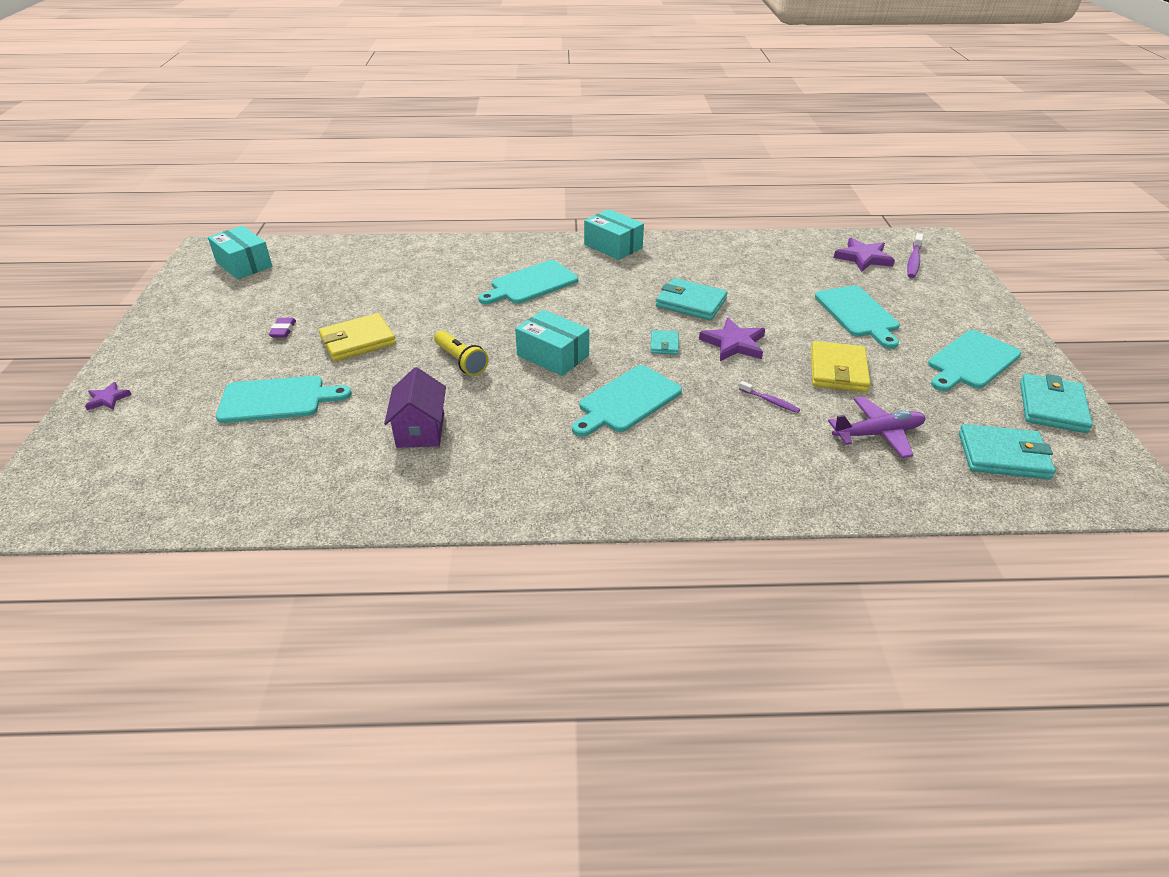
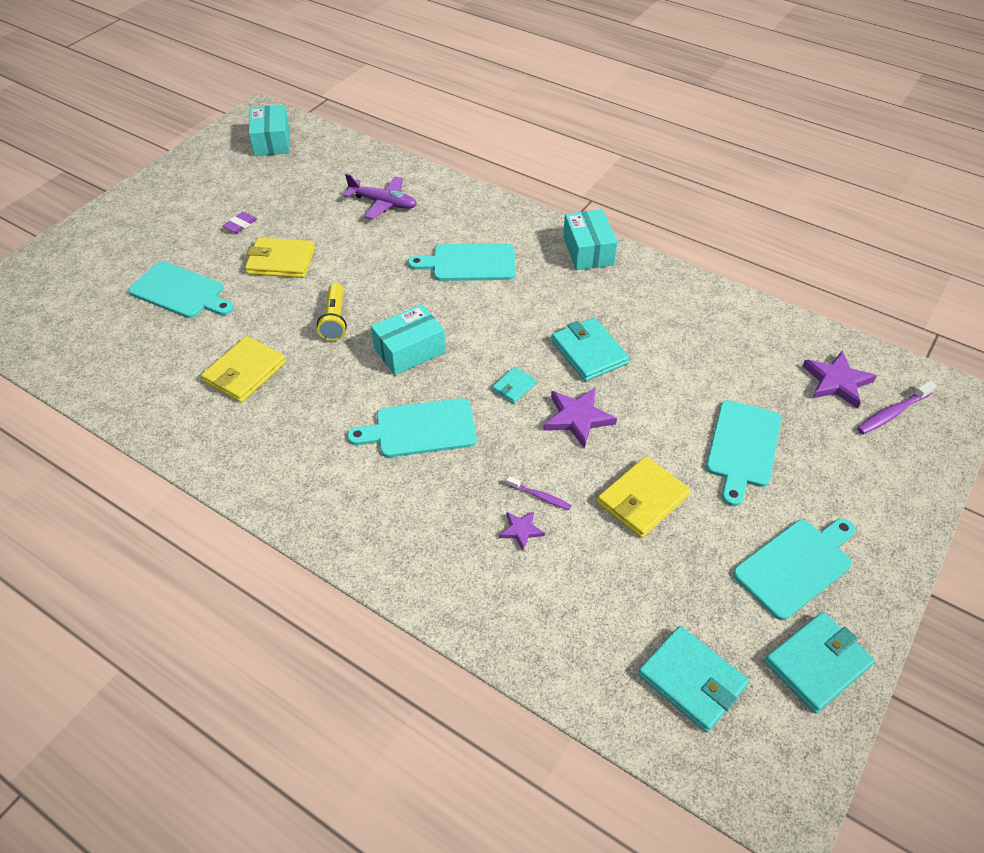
camera: 35 degrees right, 10 degrees up
(108, 399) = (84, 237): purple star -> purple star (521, 530)
(420, 430) = (245, 372): purple house -> yellow wallet
(553, 355) = (409, 350): turquoise box -> turquoise box turned 75 degrees clockwise
(770, 401) = (540, 496): purple toothbrush -> purple toothbrush turned 45 degrees counterclockwise
(878, 434) = (598, 586): purple plane -> purple plane (383, 203)
(971, 361) = (796, 565): turquoise cutting board -> turquoise cutting board turned 150 degrees clockwise

